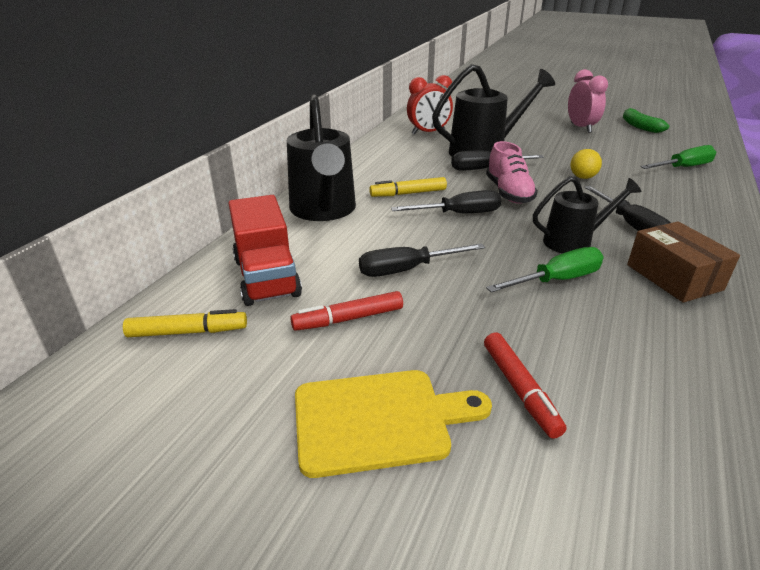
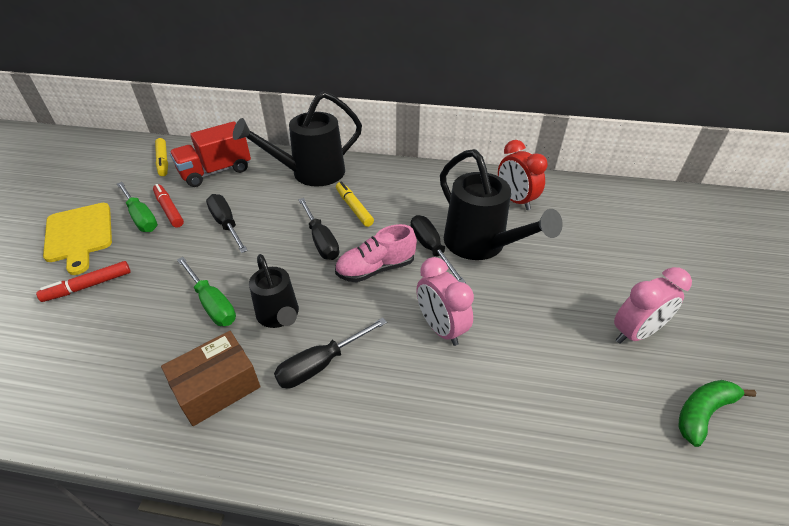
camera: 75 degrees right, 10 degrees up
(582, 177) = (441, 328): yellow ball -> pink clock
(683, 167) = (530, 449): green screwdriver -> green screwdriver (141, 217)

